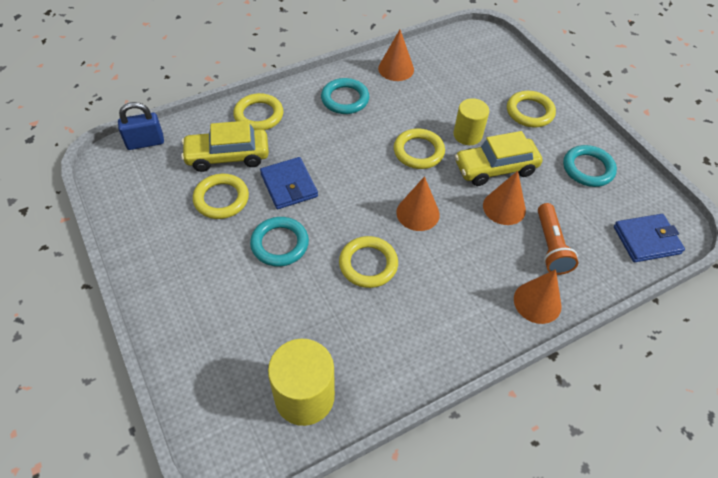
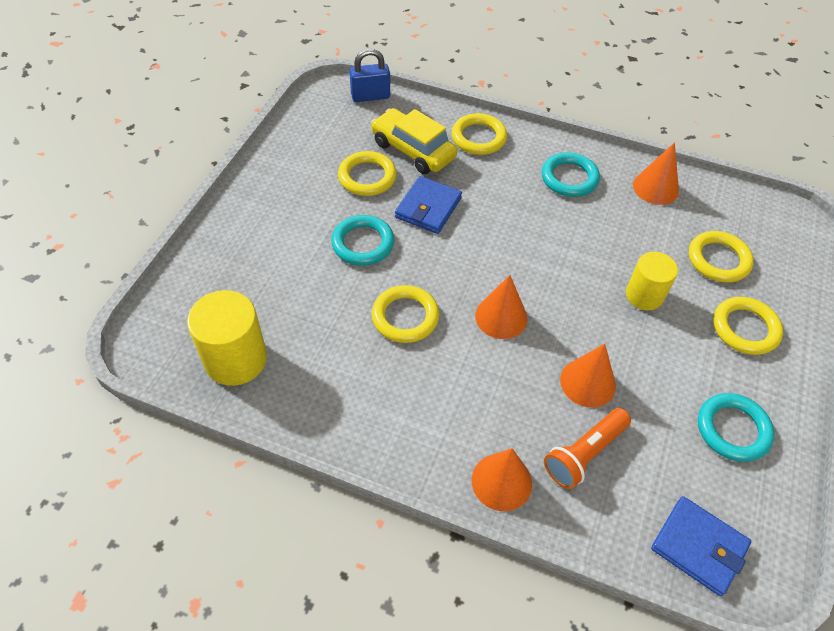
camera: 50 degrees right, 0 degrees up
(145, 142) = (370, 96): blue padlock -> blue padlock turned 45 degrees counterclockwise
(418, 151) = (574, 271): yellow ring -> yellow ring (718, 260)
(495, 168) = (629, 345): yellow car -> none

